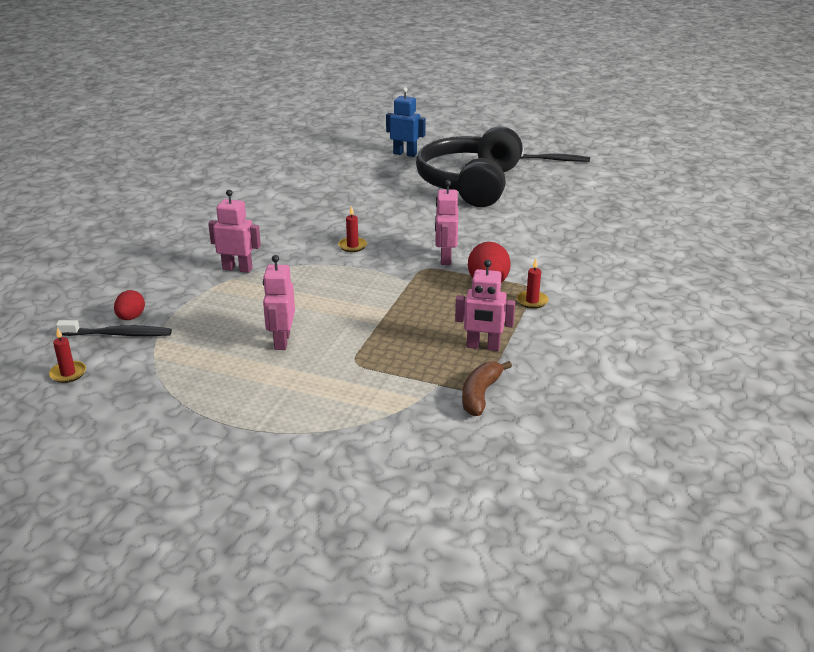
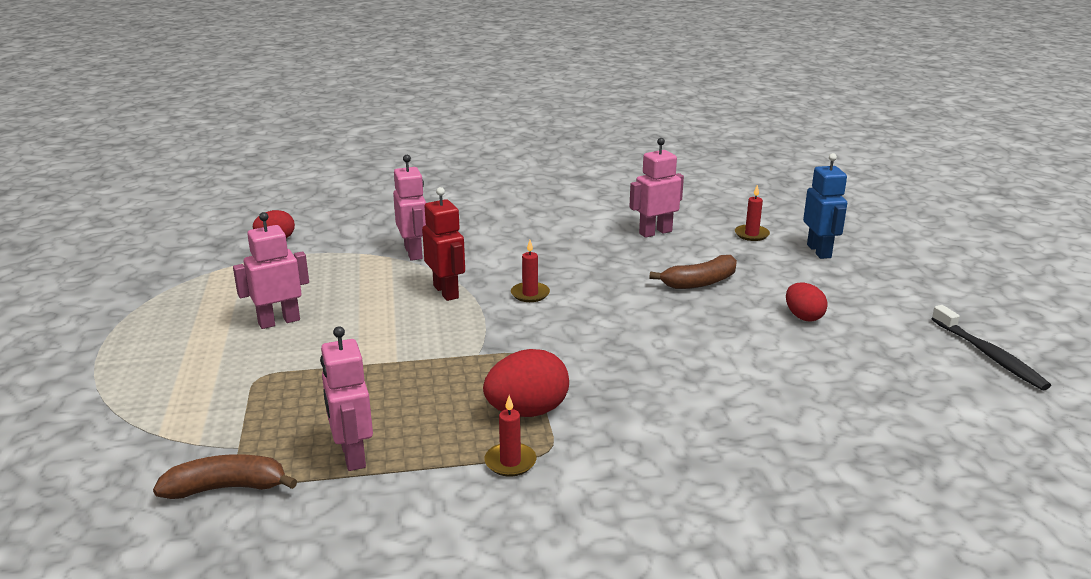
camera: 60 degrees right, 5 degrees down
(68, 373) = (162, 247): red candle -> red candle (751, 234)
(118, 334) = (242, 244): black toothbrush -> none
(314, 271) = (446, 292): none -> red robot
(401, 195) = (699, 282): none -> brown banana
(445, 258) = (565, 360): pink robot -> pink robot (655, 232)
(470, 184) = (803, 317): black headphones -> red egg

